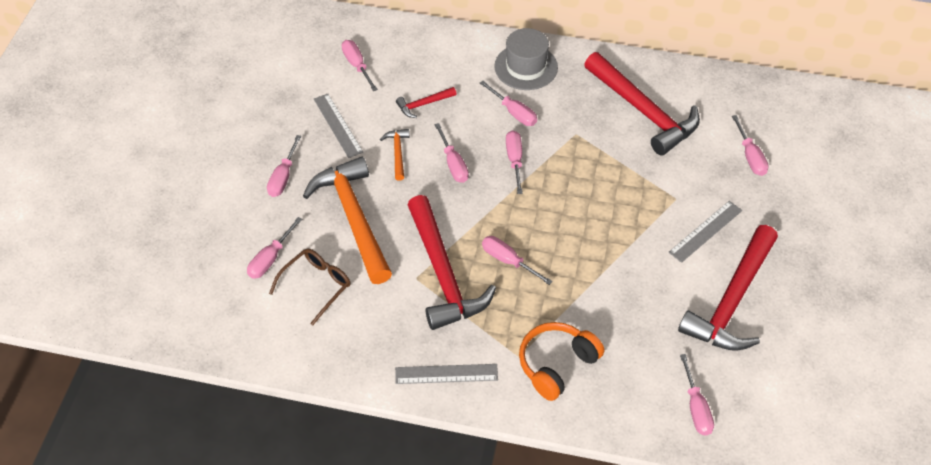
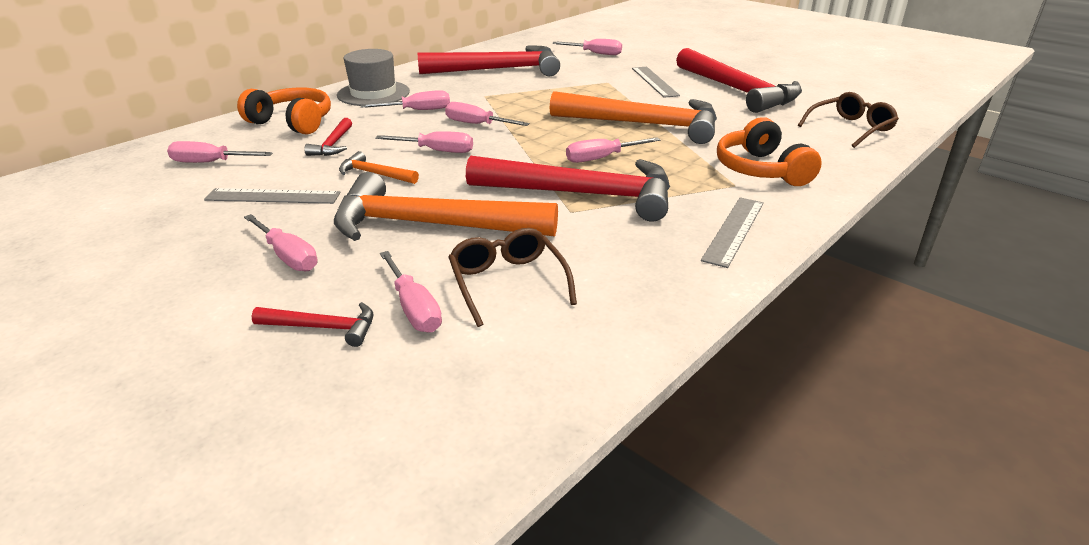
camera: 60 degrees left, 20 degrees down
(235, 233) = (322, 327): none -> red hammer
(441, 60) = (292, 122): none -> orange headphones
(593, 261) = (643, 124): none -> orange hammer
(696, 408) = (850, 128): pink screwdriver -> brown glasses

